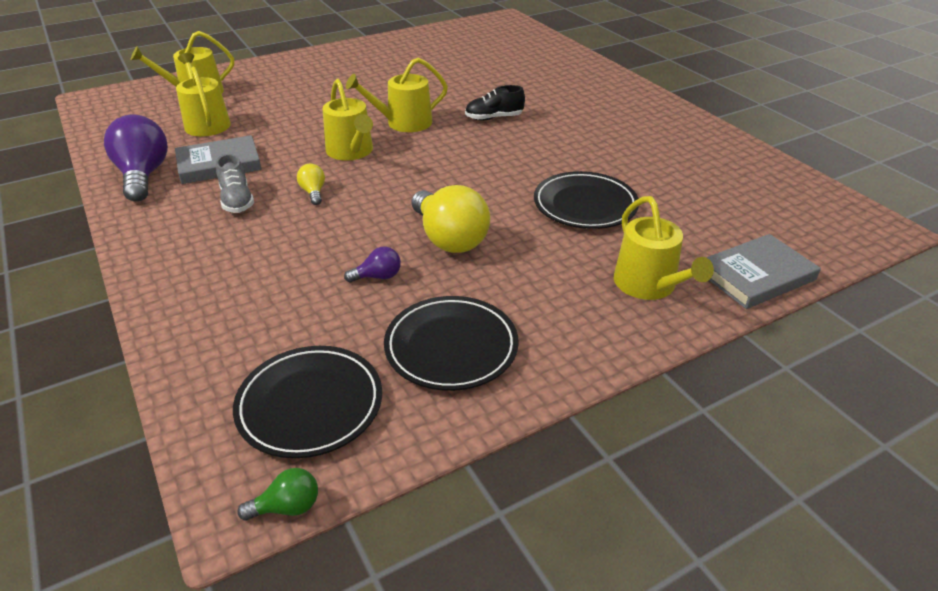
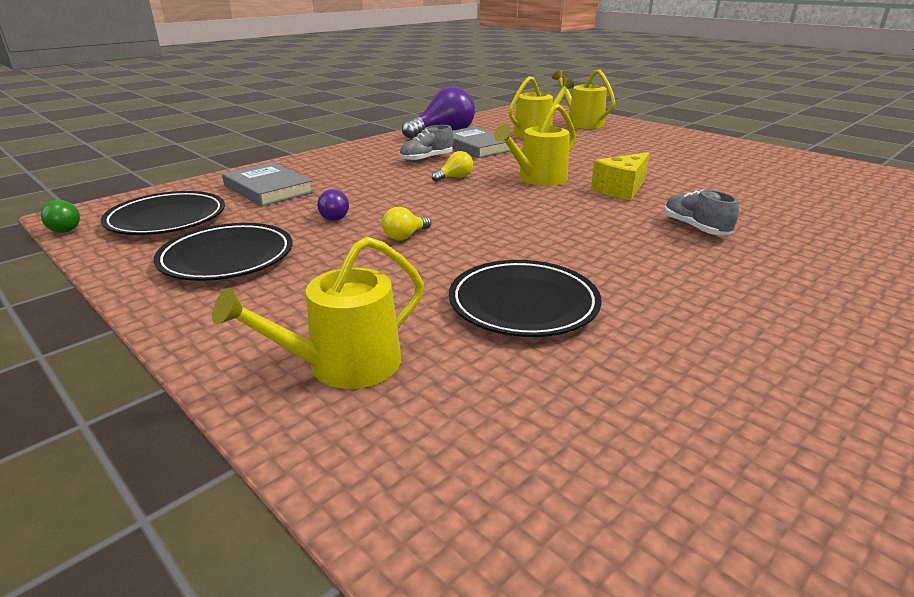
camera: 75 degrees right, 10 degrees down
(403, 123) = (621, 189): yellow watering can -> yellow cheese
(449, 239) = (405, 236): yellow light bulb -> yellow light bulb, size x0.47
(494, 118) = (695, 228): black shoe -> grey shoe
(756, 275) = (394, 483): grey book -> grey book (268, 189)

